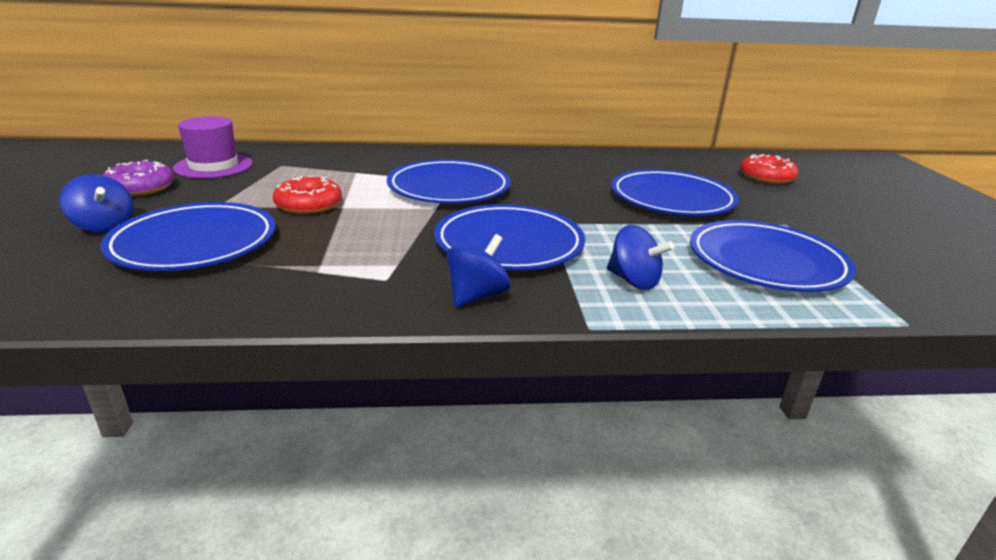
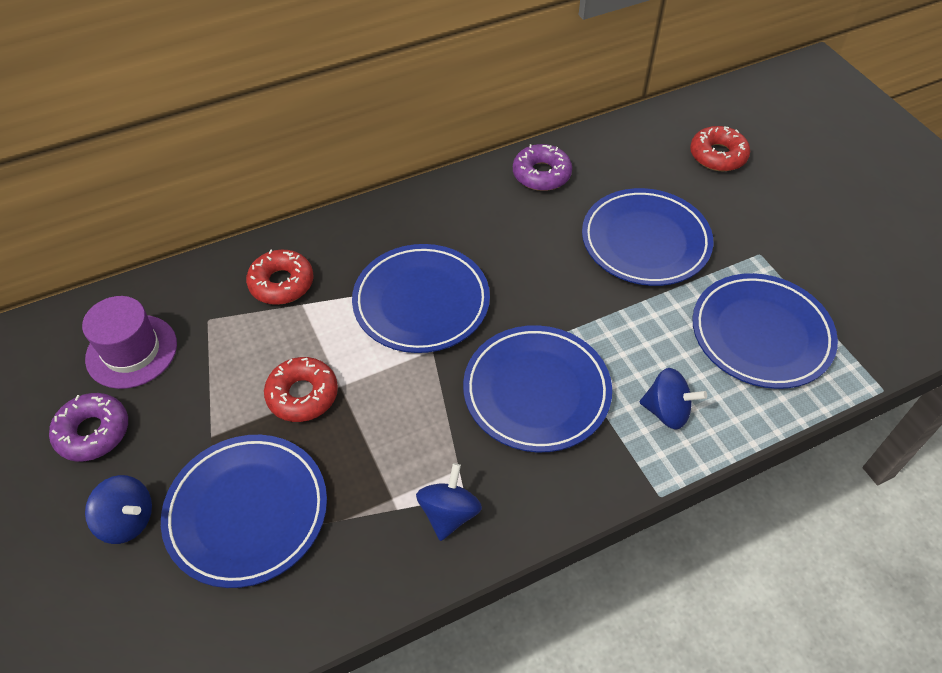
camera: 20 degrees left, 25 degrees up
(351, 163) = (281, 283): none -> red donut
(477, 296) = (553, 488): blue spinning top -> blue spinning top (449, 513)
(599, 160) = (541, 174): none -> purple donut

